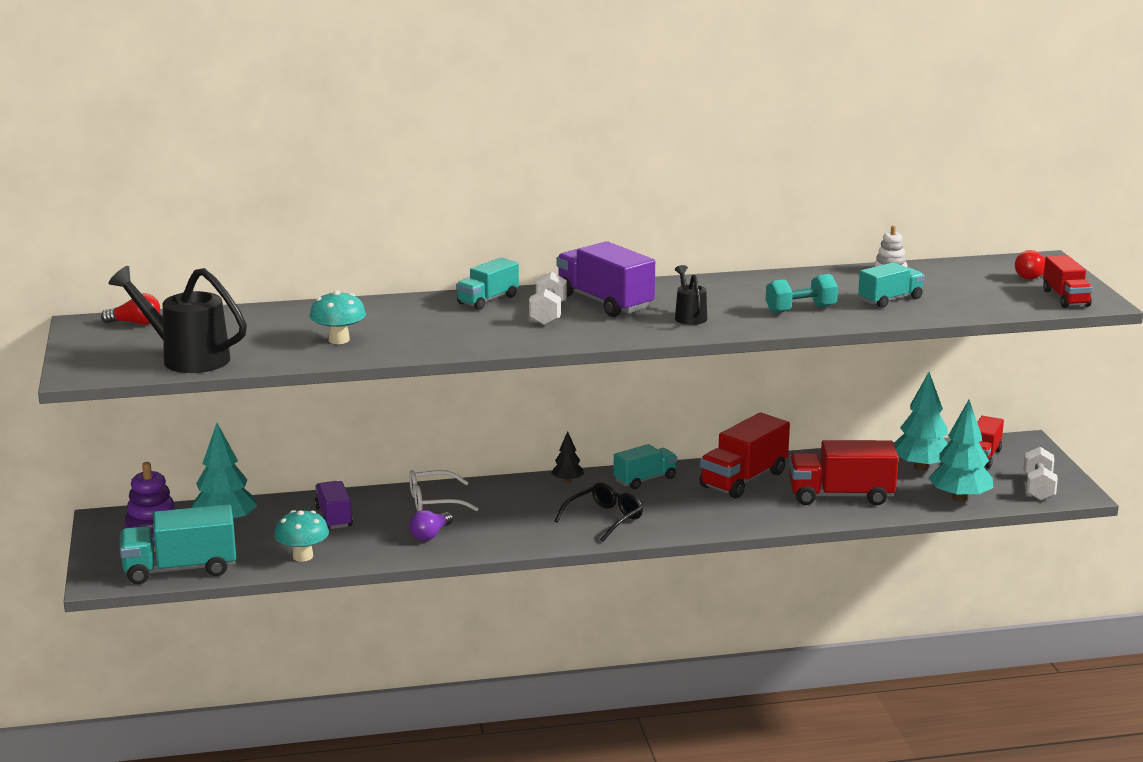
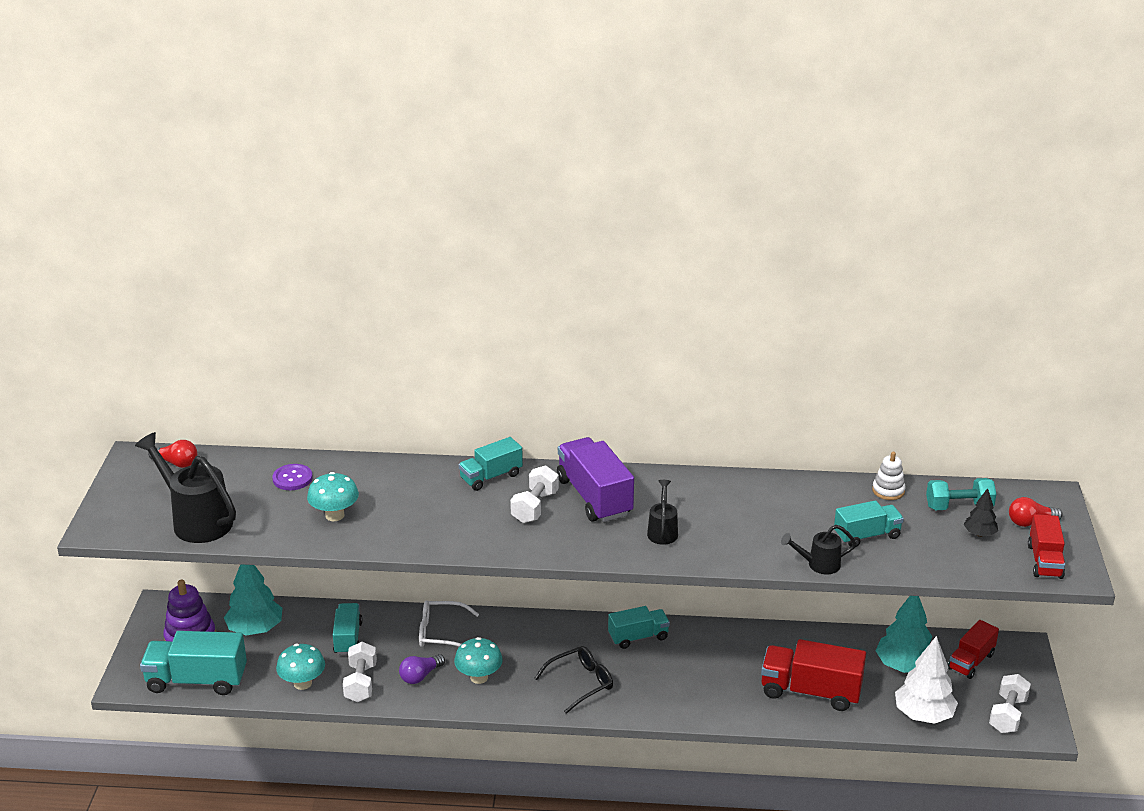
camera: 15 degrees right, 10 degrees up
(274, 321) = (292, 478): none -> purple button
(334, 517) = (348, 638): purple truck -> turquoise truck
(367, 548) = (361, 683): none -> white dumbbell
(494, 528) = (479, 677): none -> turquoise mushroom
(567, 481) = (568, 626): black tree -> black tree (979, 534)
(743, 479) = (728, 653): red truck -> none
(800, 309) = (772, 537): turquoise dumbbell -> turquoise dumbbell (958, 507)
(857, 321) = (819, 564): none -> black watering can
(959, 498) = (923, 715): turquoise tree -> white tree

